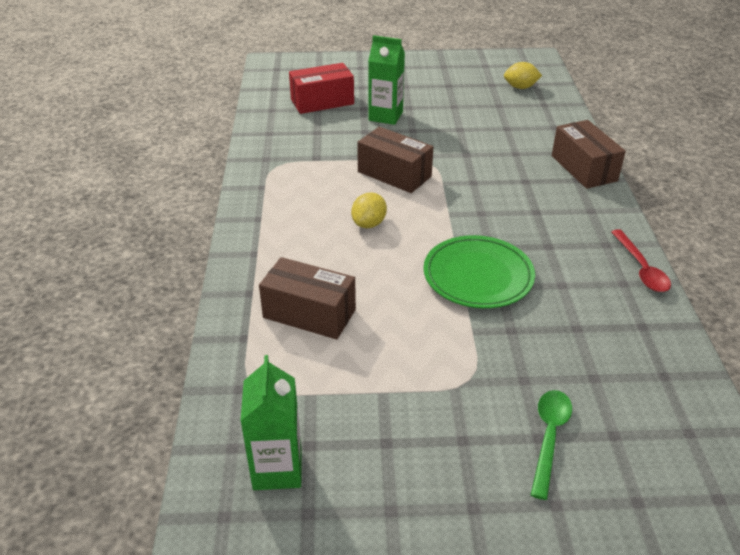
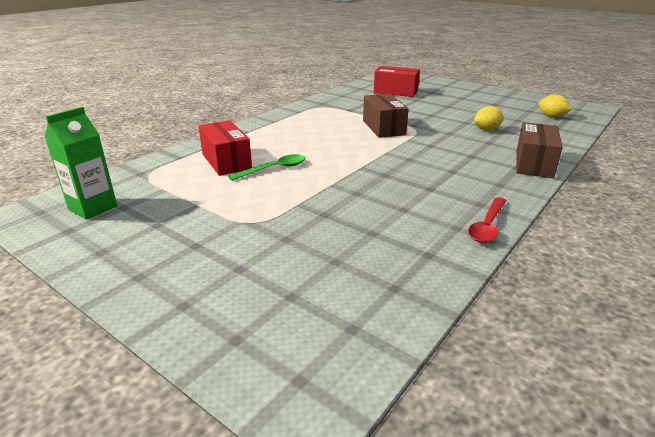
camera: 40 degrees right, 10 degrees down
(309, 313) = (226, 161): brown box -> red box
(369, 224) = (328, 141): yellow lemon -> yellow lemon (486, 130)
(385, 116) = (424, 105): green carton -> none
(478, 276) = (351, 183): green plate -> none
(549, 437) = (246, 272): green spoon -> green spoon (274, 169)

